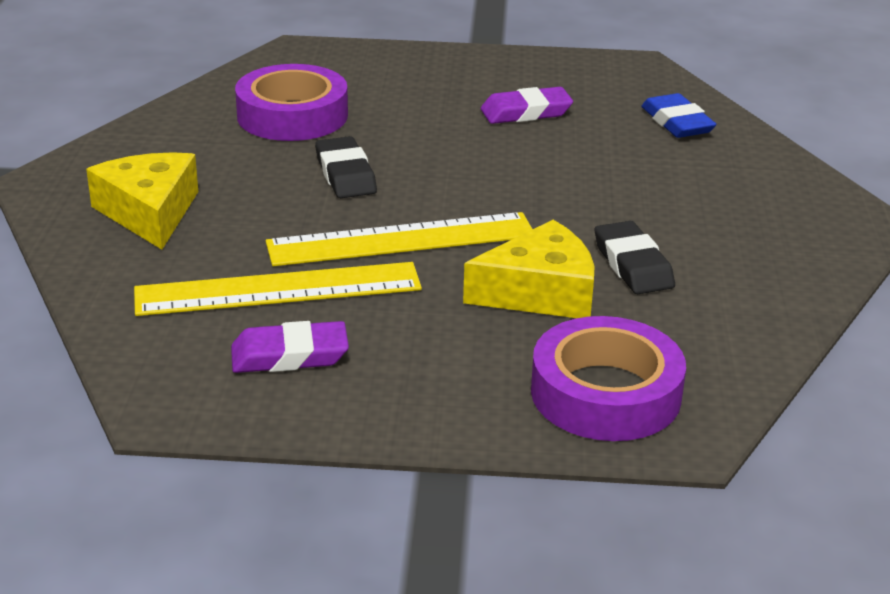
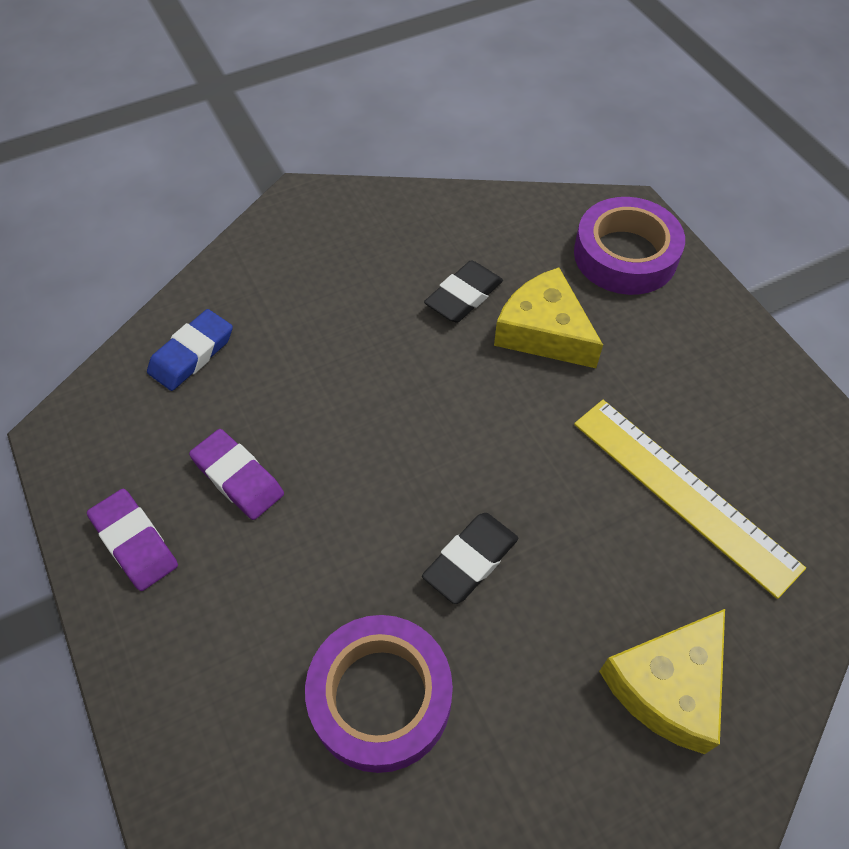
camera: 120 degrees left, 25 degrees up
(289, 355) = (747, 434): purple eraser -> purple eraser (135, 542)
(401, 240) = (545, 452): yellow ruler -> none

